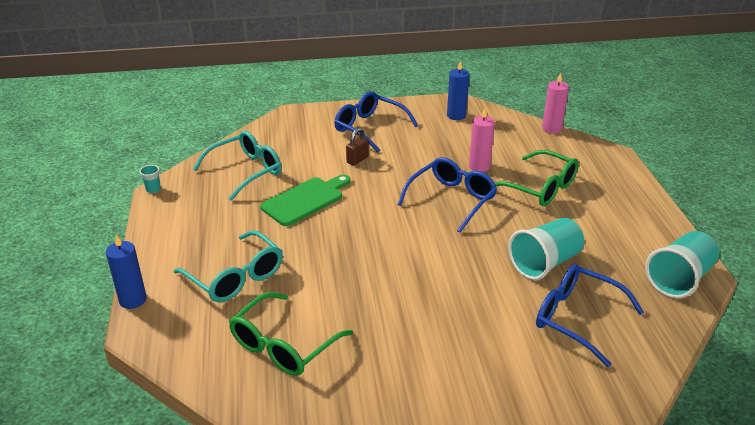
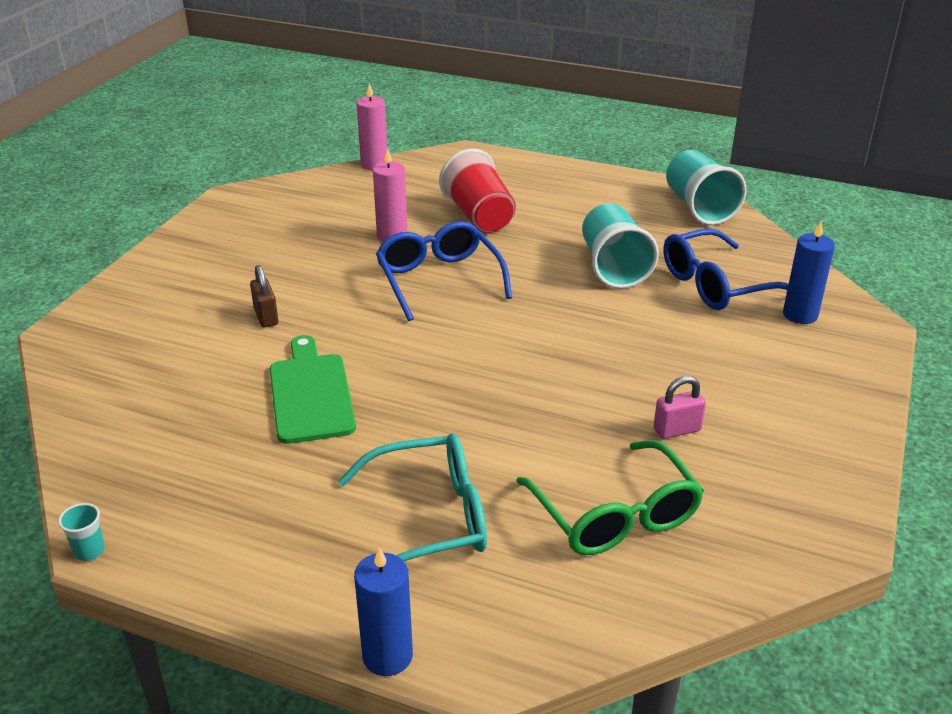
camera: 60 degrees left, 0 degrees up
(246, 171) = (166, 428): turquoise glasses -> none
(369, 128) = (200, 281): blue glasses -> none
(384, 348) = (677, 430): none -> pink padlock
(456, 115) = (262, 209): blue candle -> blue candle (800, 315)
(540, 188) = (479, 216): green glasses -> red cup

